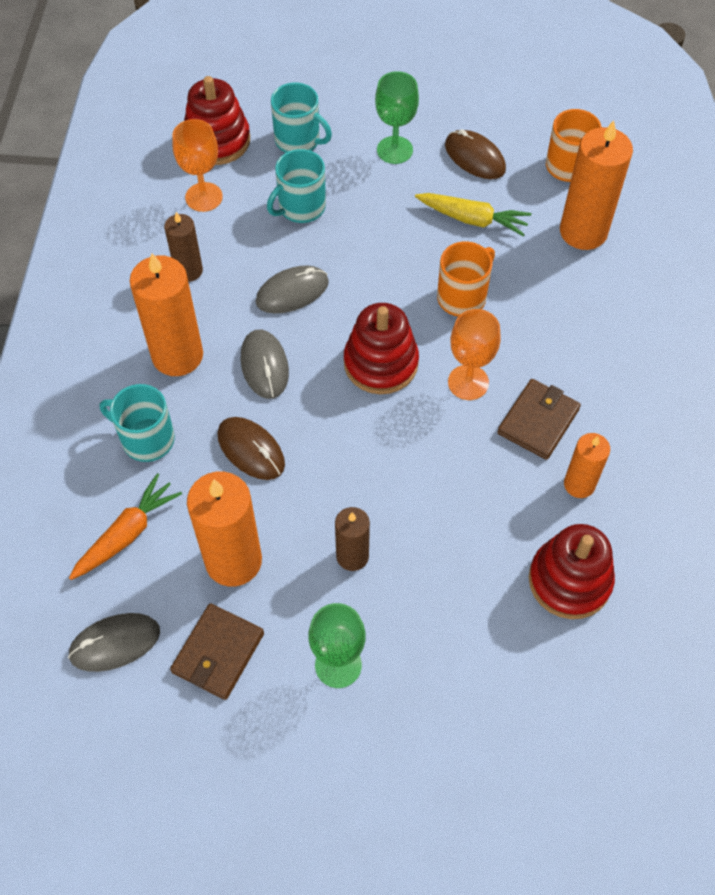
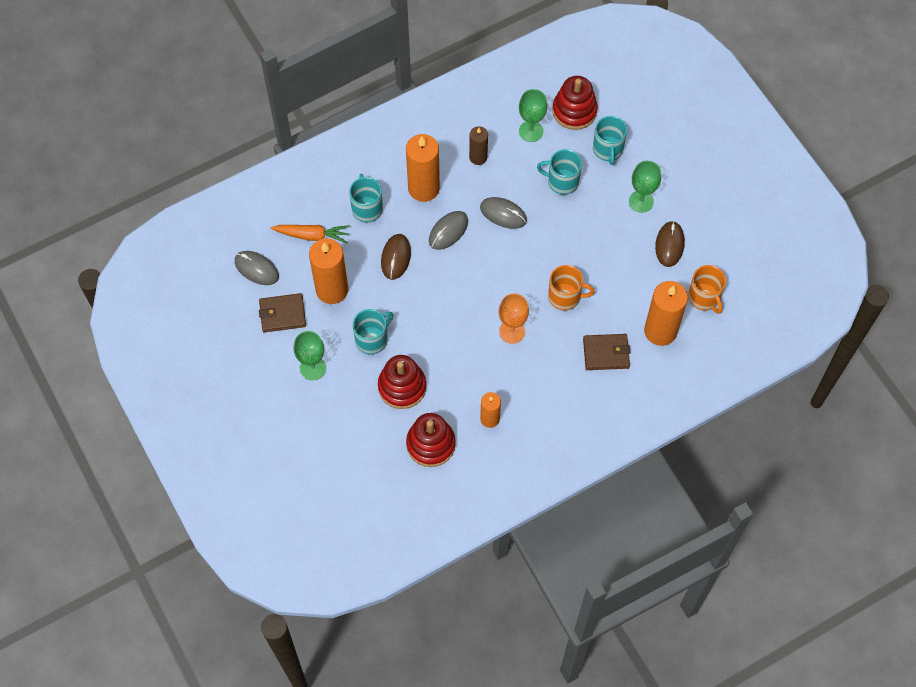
camera: 55 degrees right, 5 degrees up
(204, 197) = (531, 131): orange goblet -> green goblet
(352, 556) = (372, 339): brown candle -> turquoise mug
(381, 363) = (491, 283): red stacking toy -> red stacking toy (402, 387)
(472, 219) = (623, 270): yellow carrot -> none
(538, 421) = (513, 378): brown wallet -> brown wallet (606, 353)

